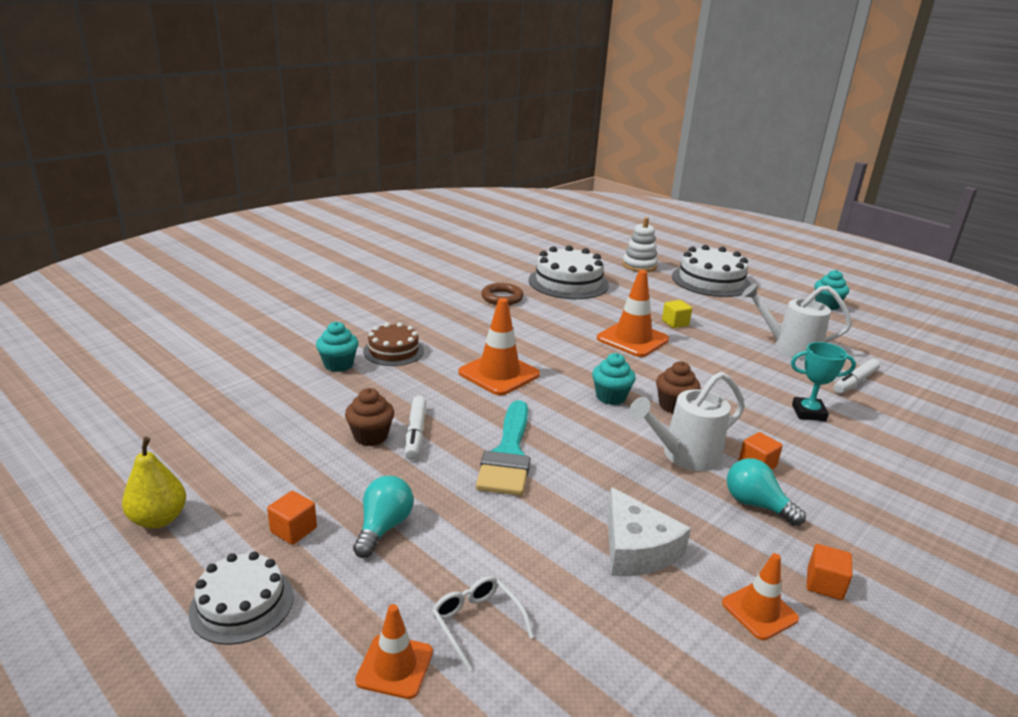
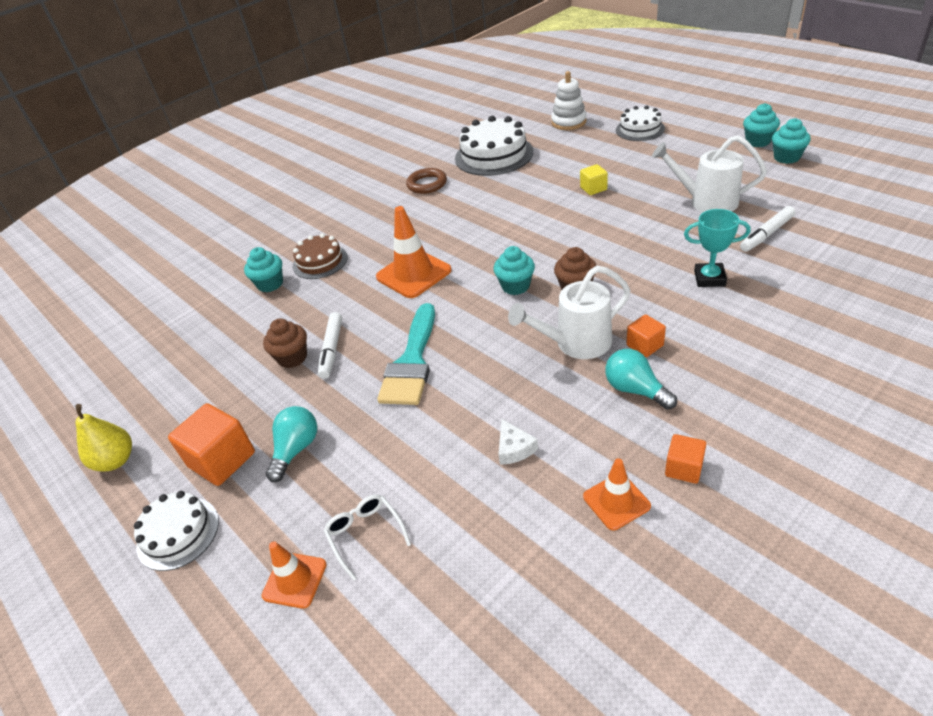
camera: 10 degrees right, 15 degrees up
(294, 530) = (222, 460): orange cube -> orange cube, size x1.78
(632, 339) = (547, 215): orange traffic cone -> none
(636, 549) = (514, 448): white cheese -> white cheese, size x0.54
(711, 281) = (640, 129): white cake -> white cake, size x0.61
(857, 321) = (786, 157): none -> turquoise cupcake

